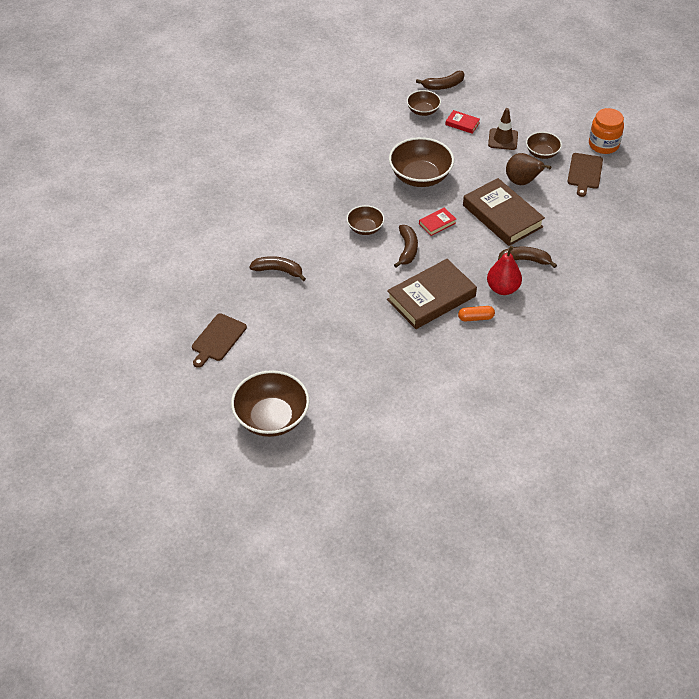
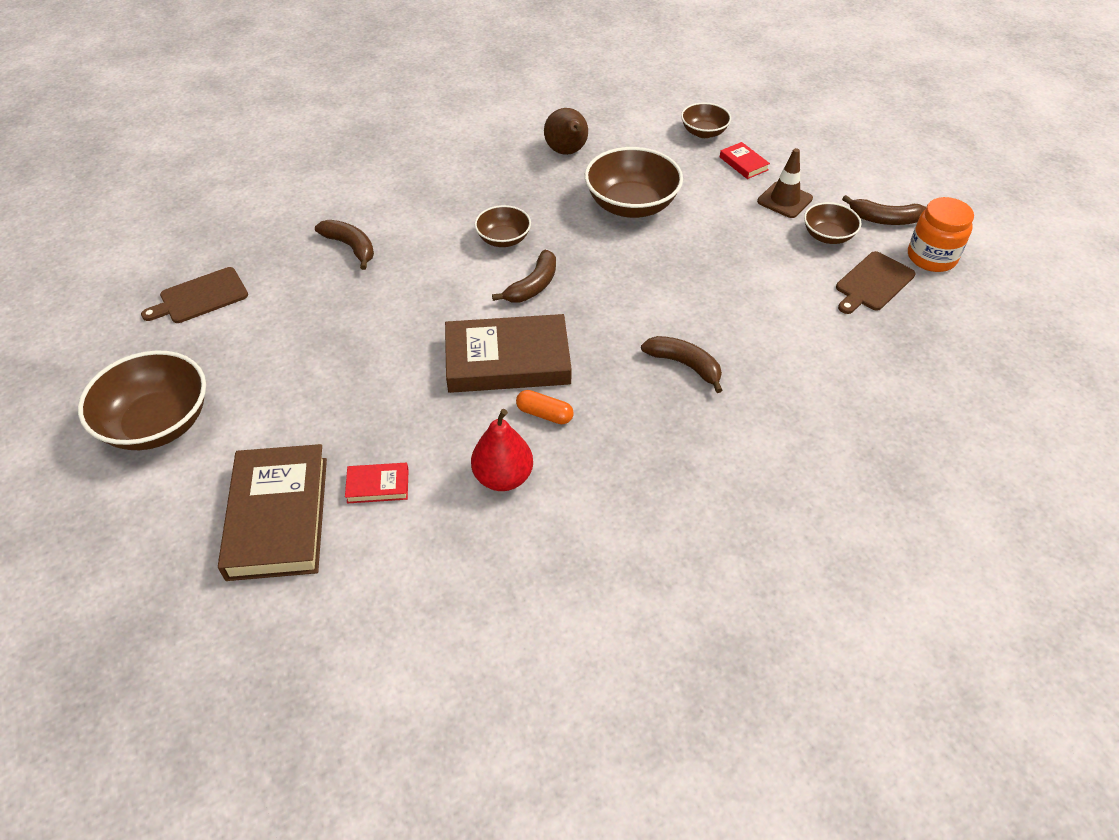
camera: 30 degrees right, 0 degrees up
(437, 223) = (602, 269): red book -> red book (378, 486)
(443, 85) = (756, 113): brown banana -> brown banana (884, 219)
(502, 216) = (702, 294): brown book -> brown book (278, 517)
(502, 288) = (619, 390): red pear -> red pear (503, 477)
(522, 182) = (768, 262): brown pear -> brown pear (567, 152)

